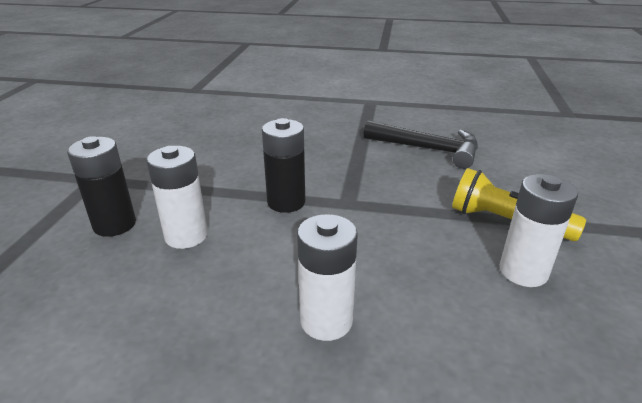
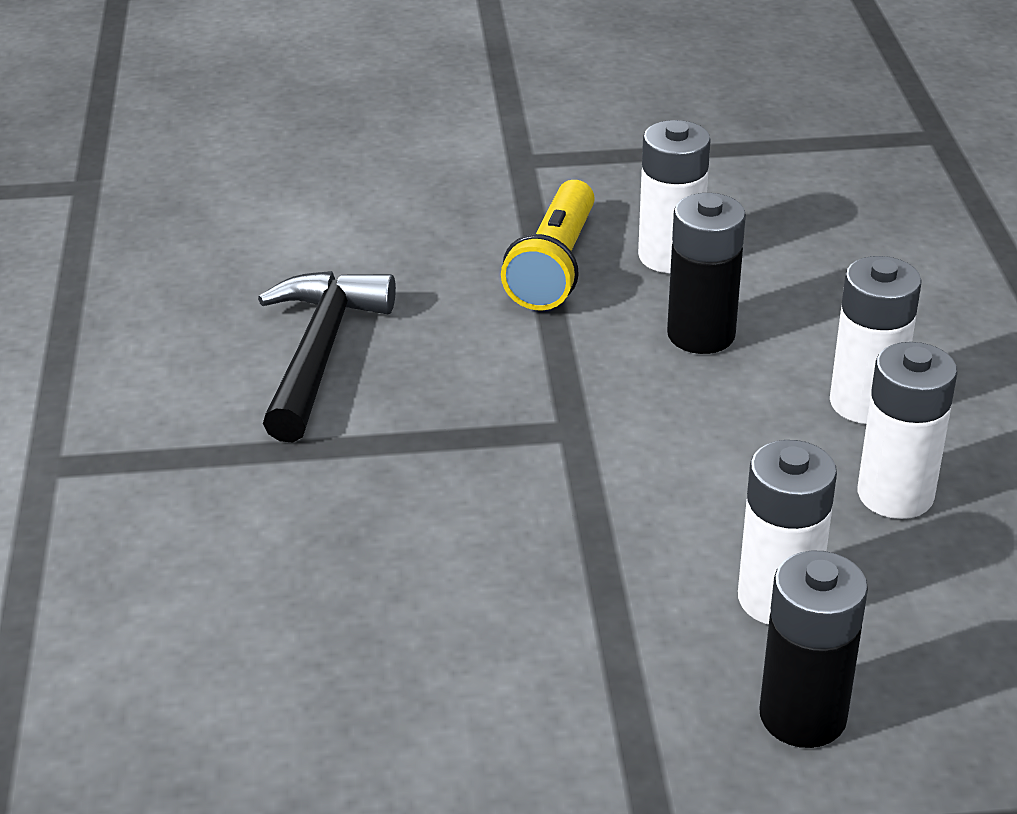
camera: 105 degrees left, 5 degrees up
(230, 304) = (895, 495): none -> white battery
(286, 202) = (609, 502): black battery -> black battery (701, 334)

